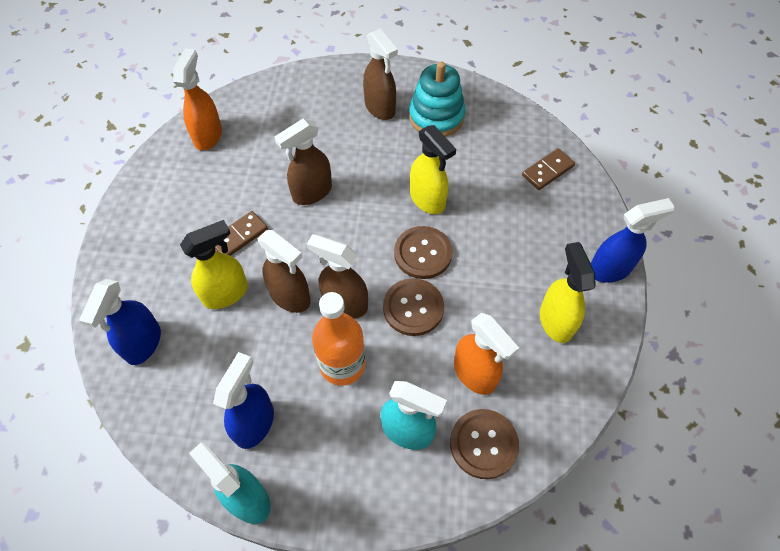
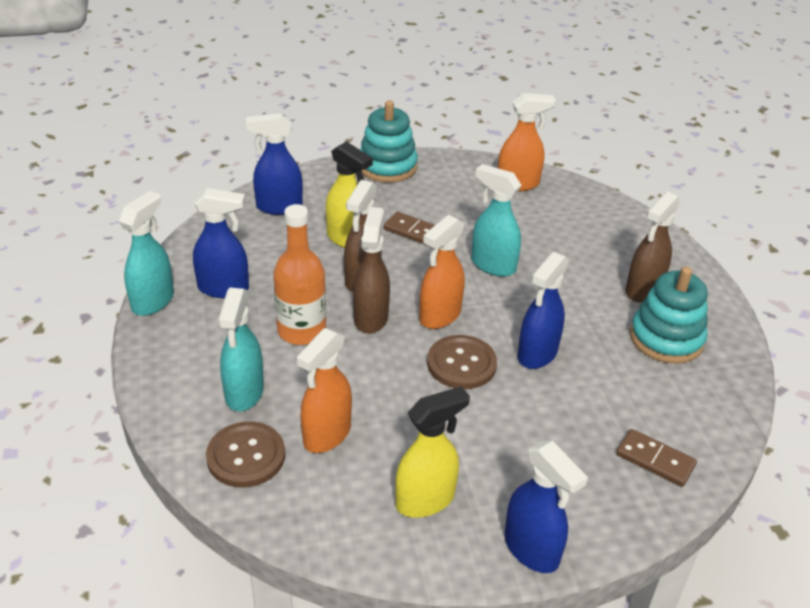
camera: 70 degrees right, 20 degrees down
(125, 228) = (387, 166): none -> turquoise stacking toy
(311, 192) = (492, 265): brown spray bottle -> turquoise spray bottle
(361, 251) = (439, 316): none -> orange spray bottle
(413, 308) = (388, 369): brown button -> none
(427, 200) = (537, 354): yellow spray bottle -> blue spray bottle

